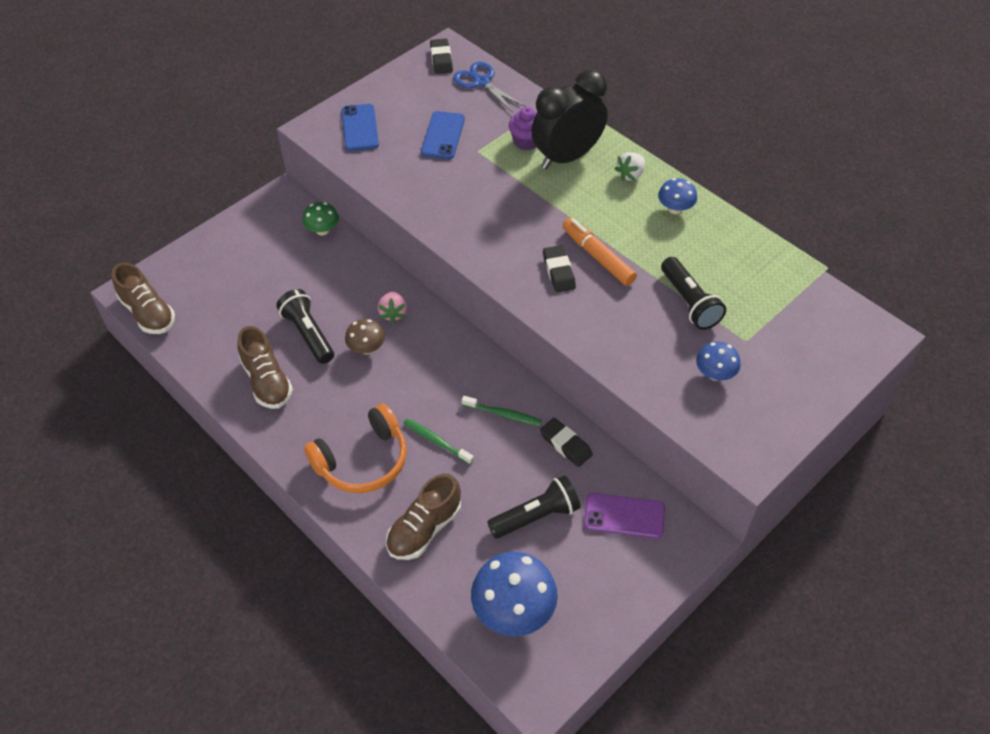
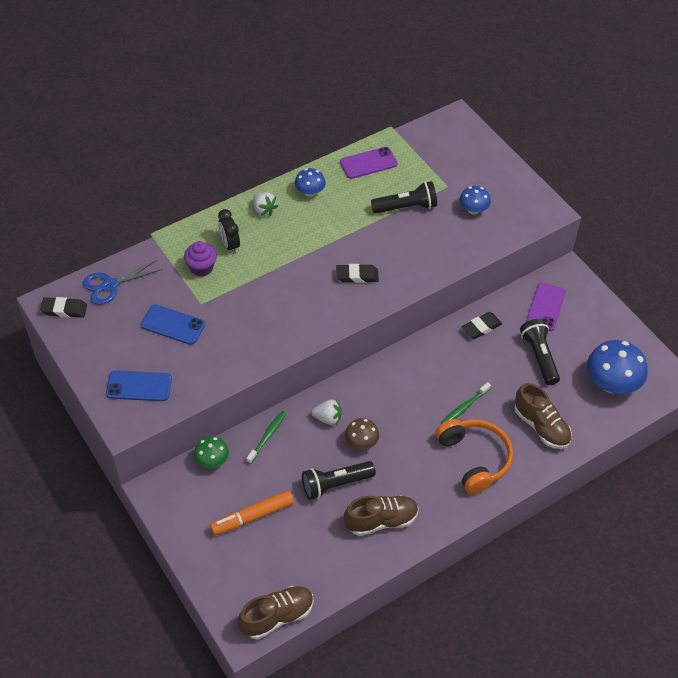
camera: 80 degrees left, 0 degrees up
(393, 313) = (328, 418): pink strawberry -> white strawberry
(503, 414) = (447, 360): green toothbrush -> green toothbrush (267, 436)
(567, 157) = (230, 245): black clock -> black clock, size x0.50
(598, 257) = (347, 249): orange marker -> orange marker (252, 516)
(749, 254) = (368, 163): none -> purple phone

